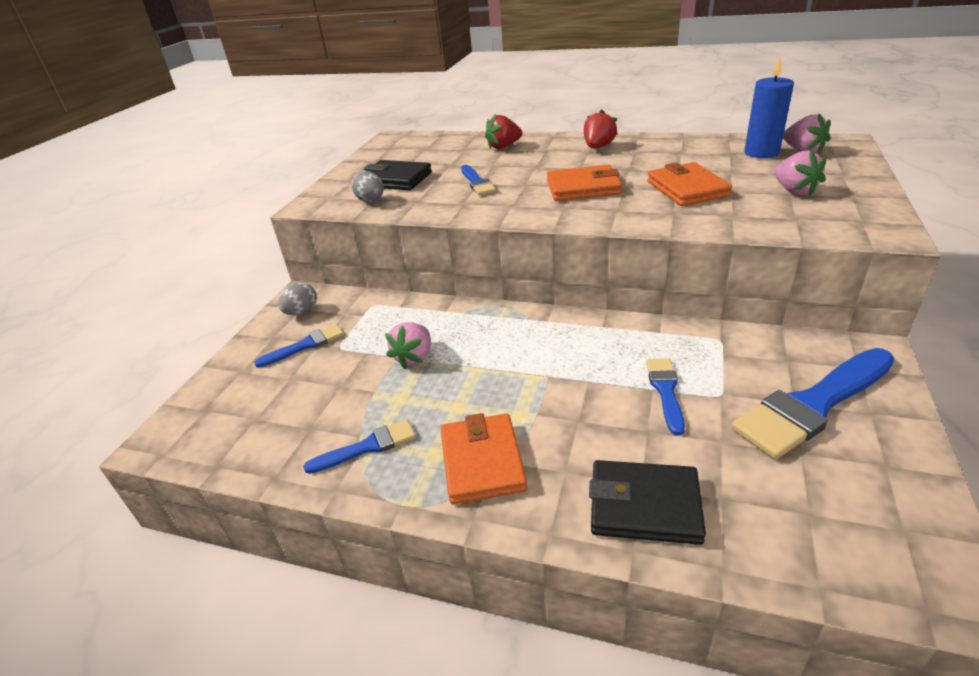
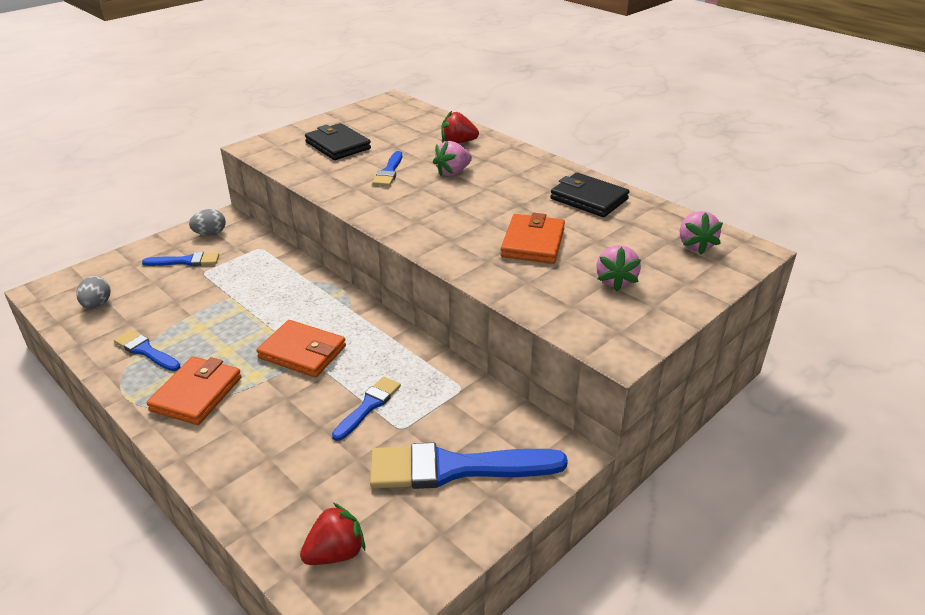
camera: 25 degrees right, 0 degrees up
(367, 447) = (145, 351): blue brush -> blue brush turned 150 degrees counterclockwise
(371, 201) = (297, 159): grey egg -> grey egg (97, 305)
(414, 357) = (240, 302): pink strawberry -> pink strawberry (453, 172)
(583, 188) = (457, 209): orange wallet -> orange wallet (302, 352)
(598, 147) = (530, 172): red strawberry -> red strawberry (336, 553)
(644, 506) = (253, 471): black wallet -> black wallet (588, 199)
(761, 152) = (655, 232): blue candle -> none

